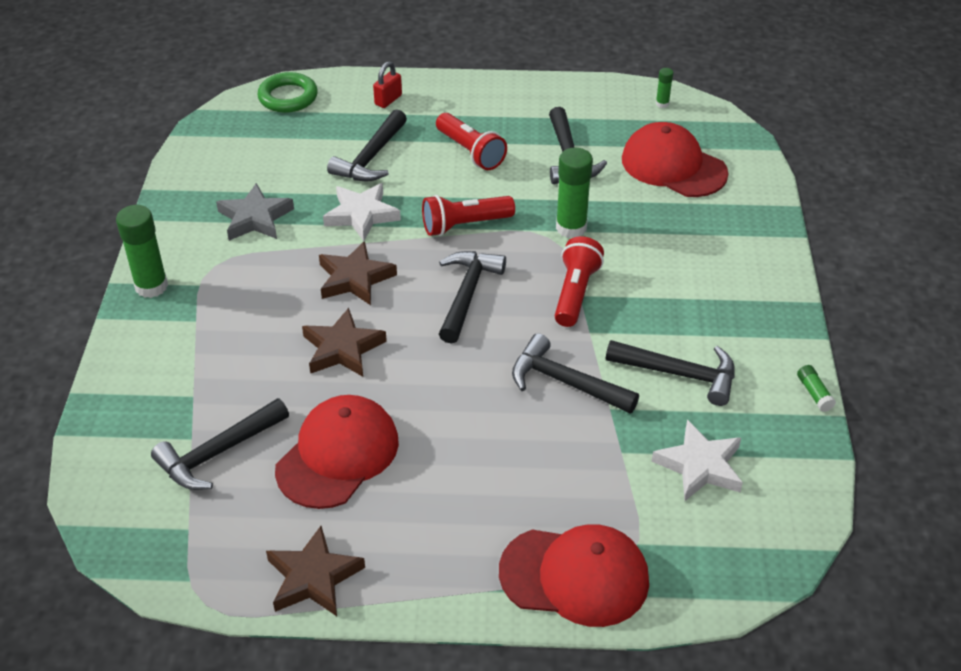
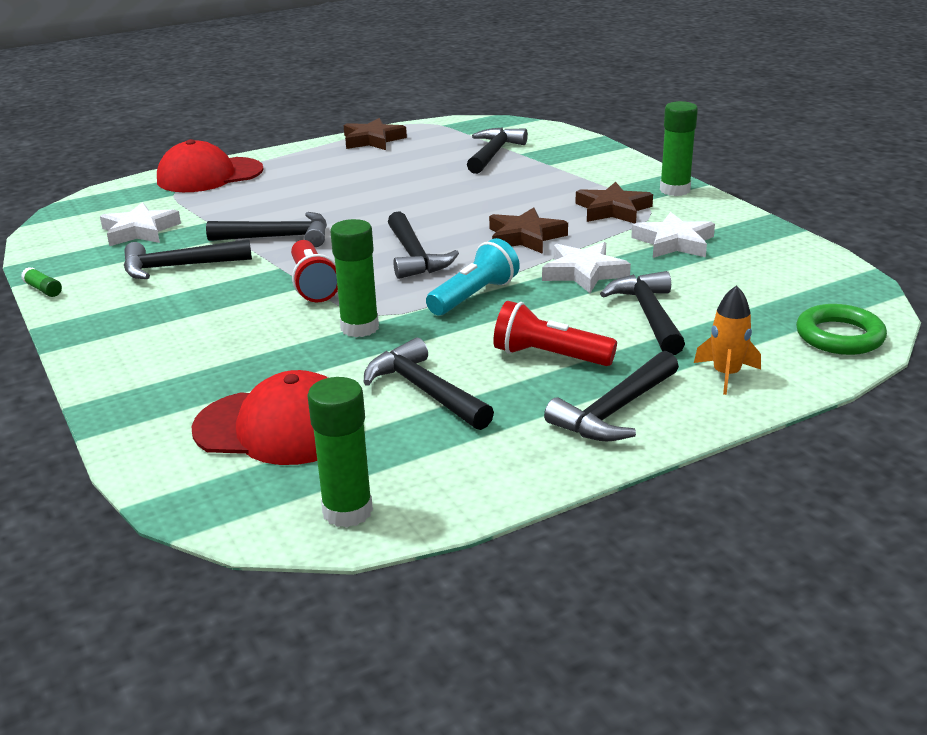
camera: 150 degrees right, 15 degrees down
(255, 218) = (674, 242): grey star -> white star
(338, 455) = (415, 171): red cap -> none
(342, 349) = (478, 205): brown star -> brown star (612, 209)
(388, 100) = (726, 375): red padlock -> orange rocket
(465, 225) = (474, 296): red flashlight -> turquoise flashlight
(476, 103) = (614, 411): none -> black hammer
(662, 104) = (347, 511): green glue stick -> green glue stick, size x2.06

